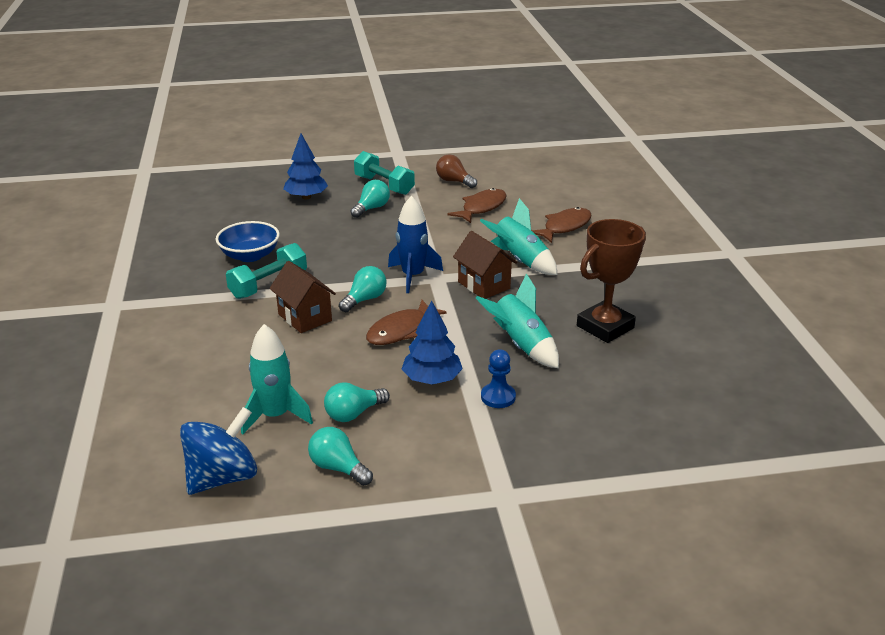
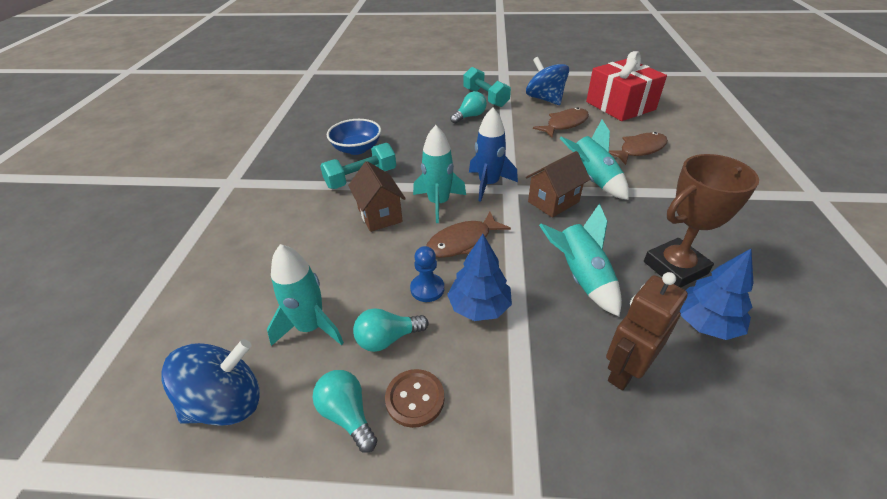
camera: 15 degrees right, 10 degrees up
(306, 197) = (420, 102): blue tree -> blue tree (705, 323)
(365, 299) = (439, 203): turquoise light bulb -> turquoise rocket
(394, 449) = (415, 399): none -> brown button
(454, 181) = (545, 99): brown light bulb -> blue spinning top
(484, 285) = (553, 202): brown house -> brown house turned 75 degrees clockwise
(498, 397) = (545, 343): blue pawn -> blue pawn (427, 289)
(539, 182) = (620, 106): none -> red gift
(568, 405) = (625, 370): none -> brown robot

